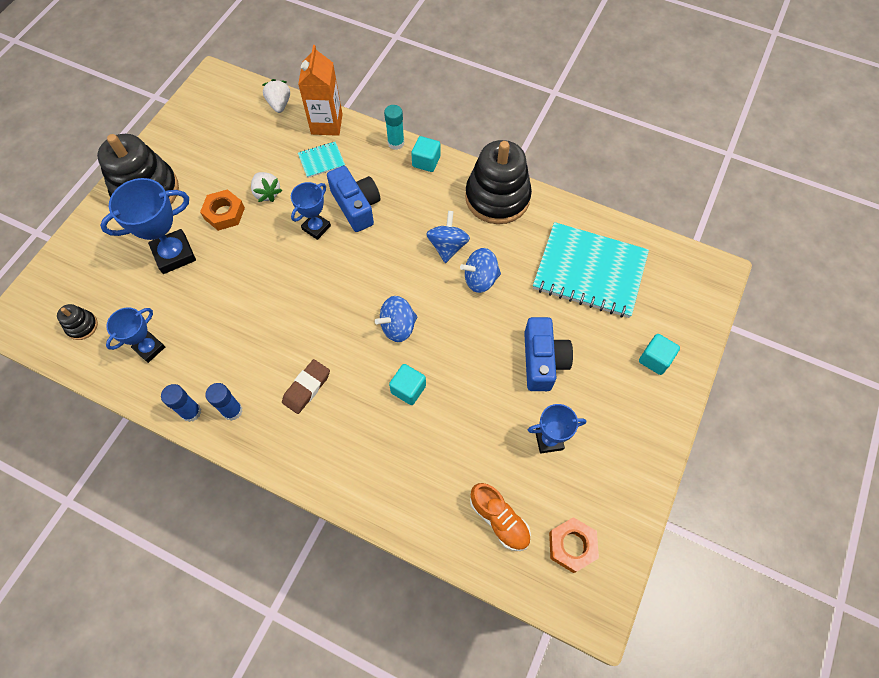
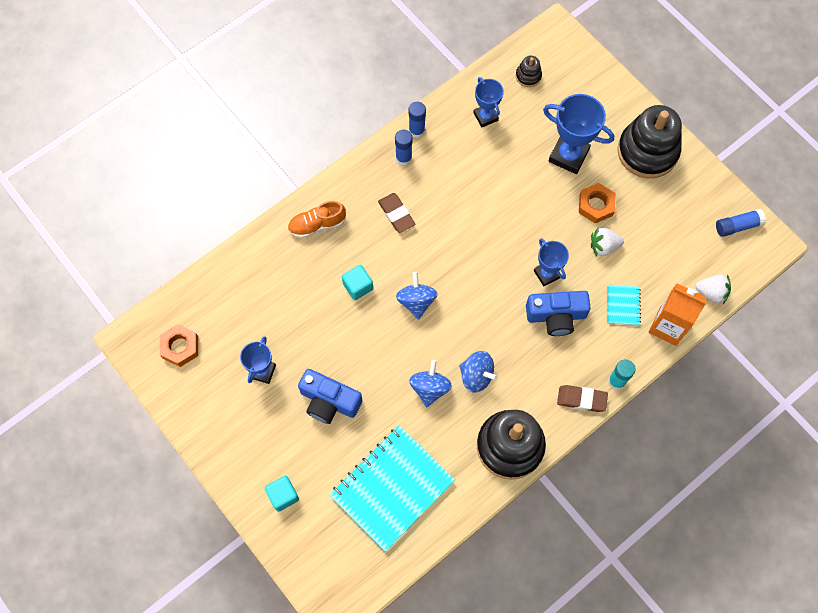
camera: 115 degrees right, 5 degrees up
(174, 254) = (568, 155): blue trophy -> blue trophy turned 60 degrees counterclockwise
(204, 104) = (737, 226): none -> blue glue stick
(426, 162) = (581, 399): turquoise cube -> brown eraser
(499, 519) = (225, 306): orange shoe -> orange shoe (317, 225)

